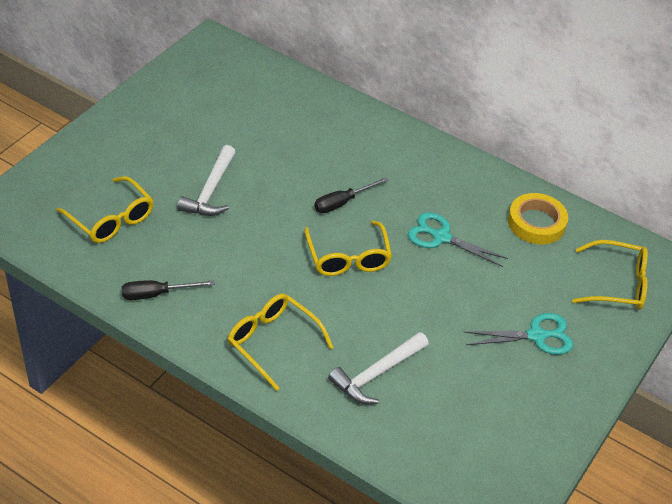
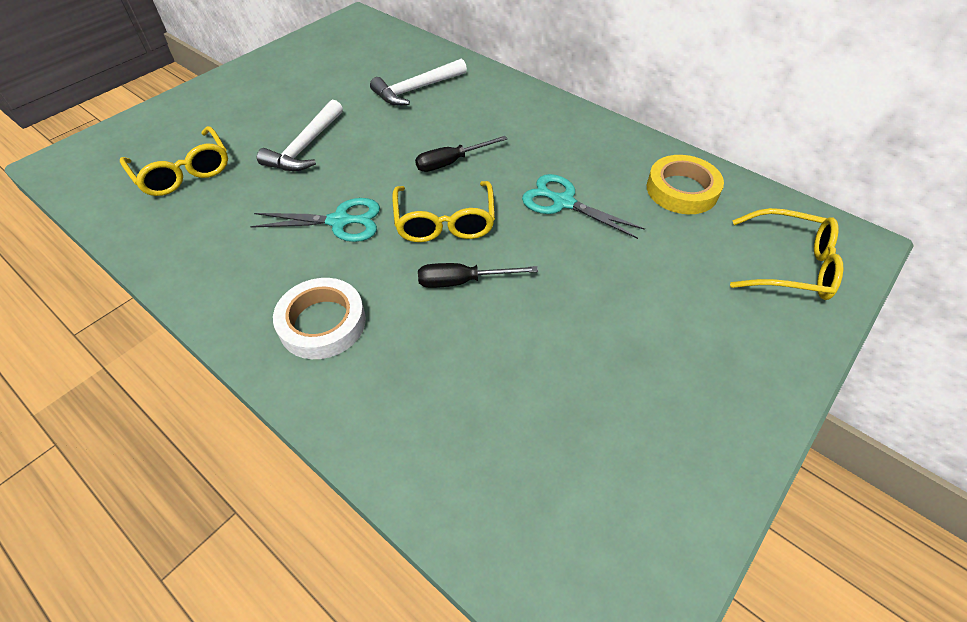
camera: 10 degrees right, 5 degrees up
(156, 294) = (199, 256): black screwdriver -> black screwdriver (463, 281)
(273, 342) = (322, 323): yellow glasses -> white tape
(376, 374) = (451, 374): white hammer -> white hammer (416, 89)
(536, 336) = (680, 330): turquoise scissors -> turquoise scissors (339, 221)

